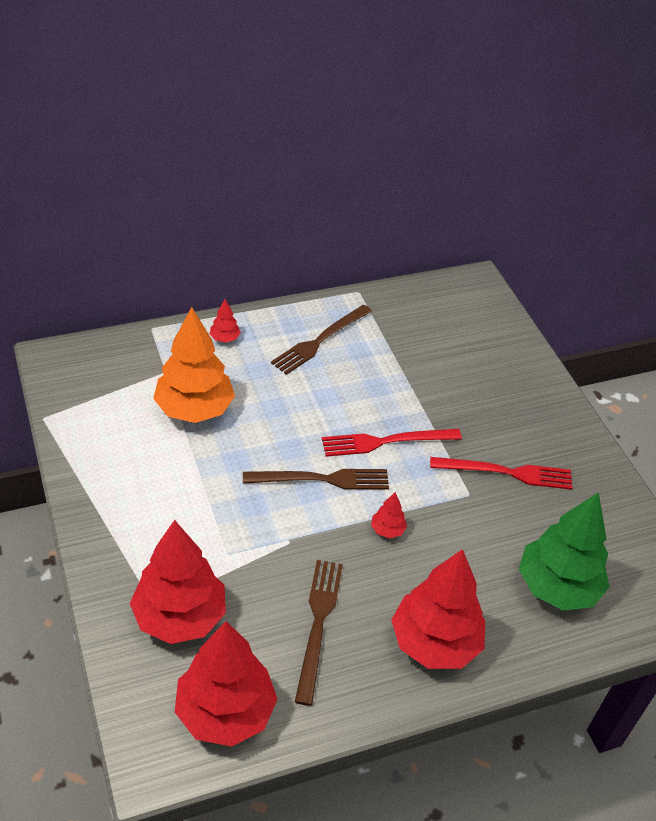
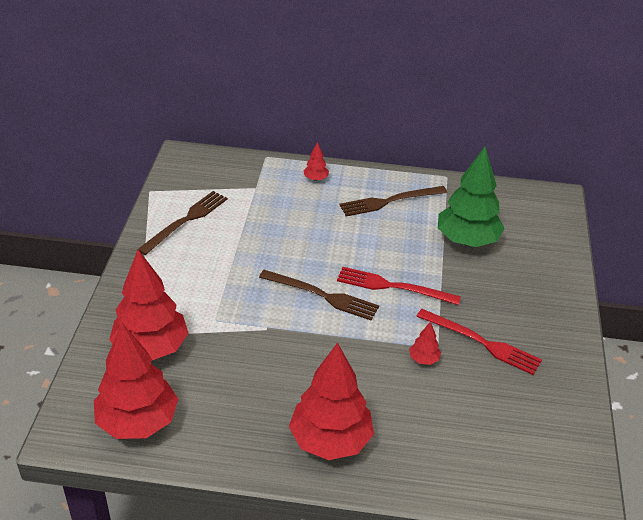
camera: 30 degrees right, 5 degrees down
(194, 409) = (259, 218): orange tree -> none
(318, 624) = (248, 391): brown fork -> brown fork (186, 221)
(387, 530) = (349, 348): red tree -> red tree (424, 359)
(557, 587) = (466, 442): green tree -> green tree (467, 240)

